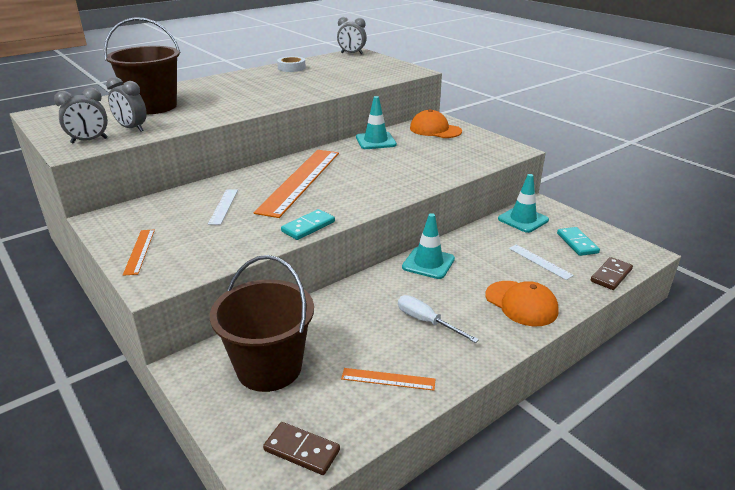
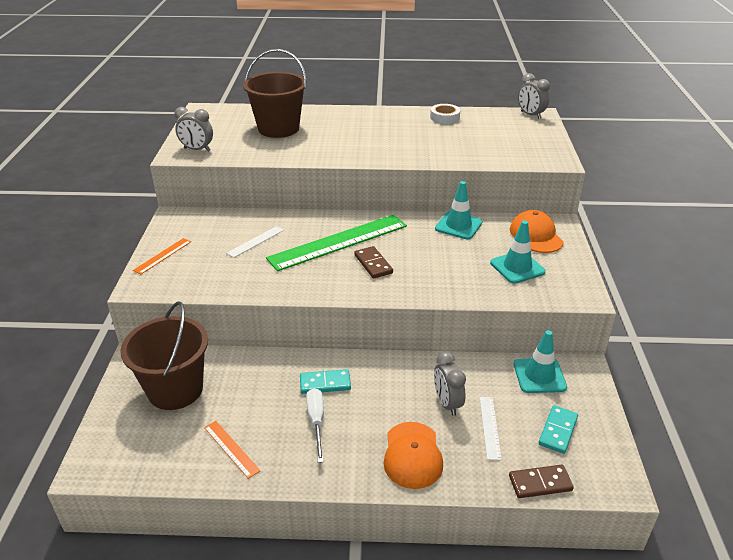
camera: 40 degrees right, 5 degrees up
(132, 128) = (236, 147): grey clock -> grey clock (447, 403)
(300, 181) = (338, 242): orange ruler -> green ruler
(302, 450) = (124, 460): brown domino -> brown domino (373, 264)
(308, 227) = (286, 290): turquoise domino -> turquoise domino (325, 383)
(428, 263) = (388, 371): turquoise traffic cone -> turquoise traffic cone (517, 267)

